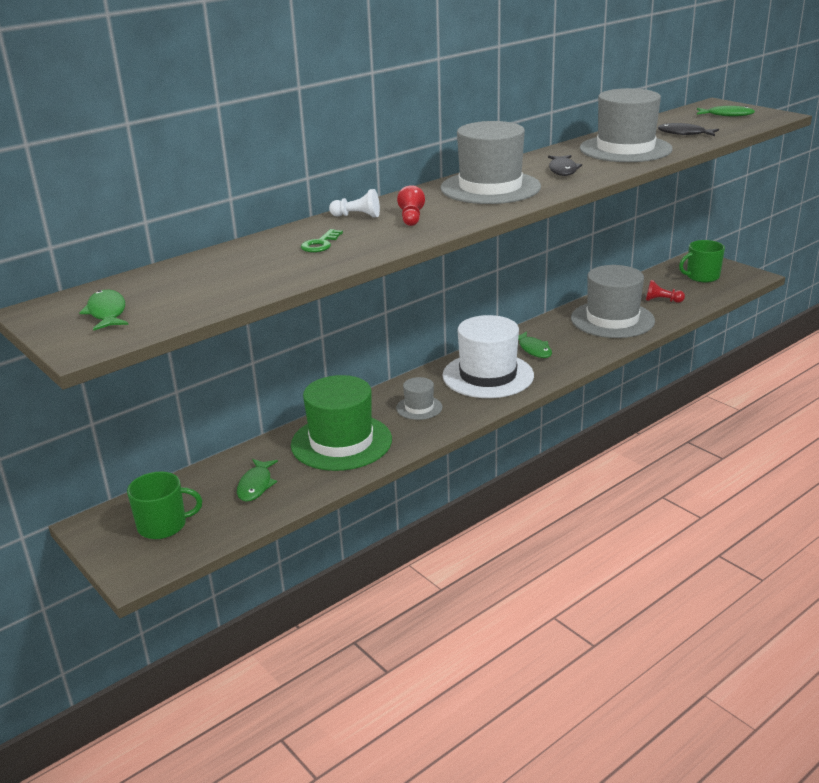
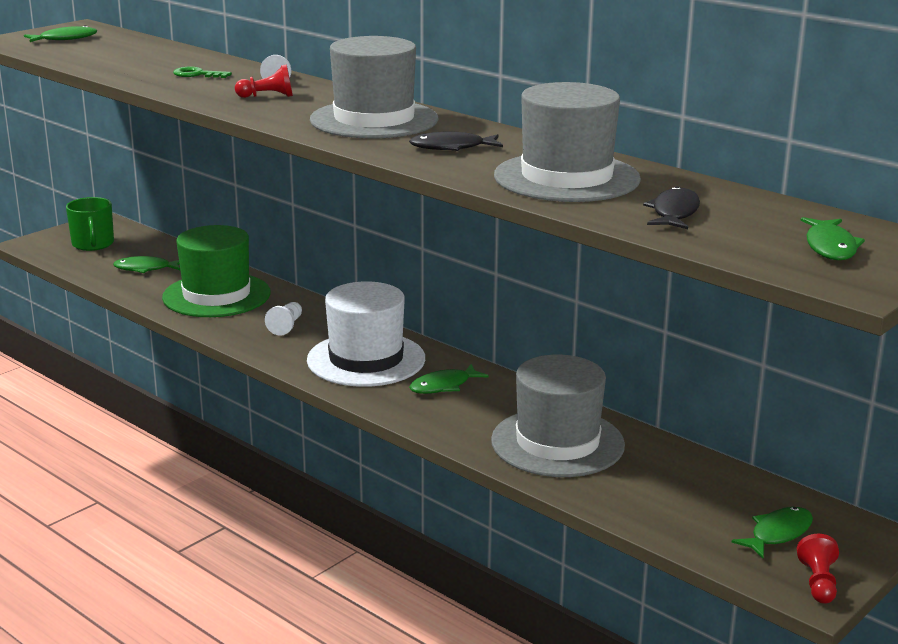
camera: 80 degrees right, 5 degrees down
(419, 408) = (286, 326): grey hat -> white pawn
(662, 300) = (648, 488): red pawn -> red pawn (818, 582)
(702, 276) = (778, 533): green mug -> green fish

